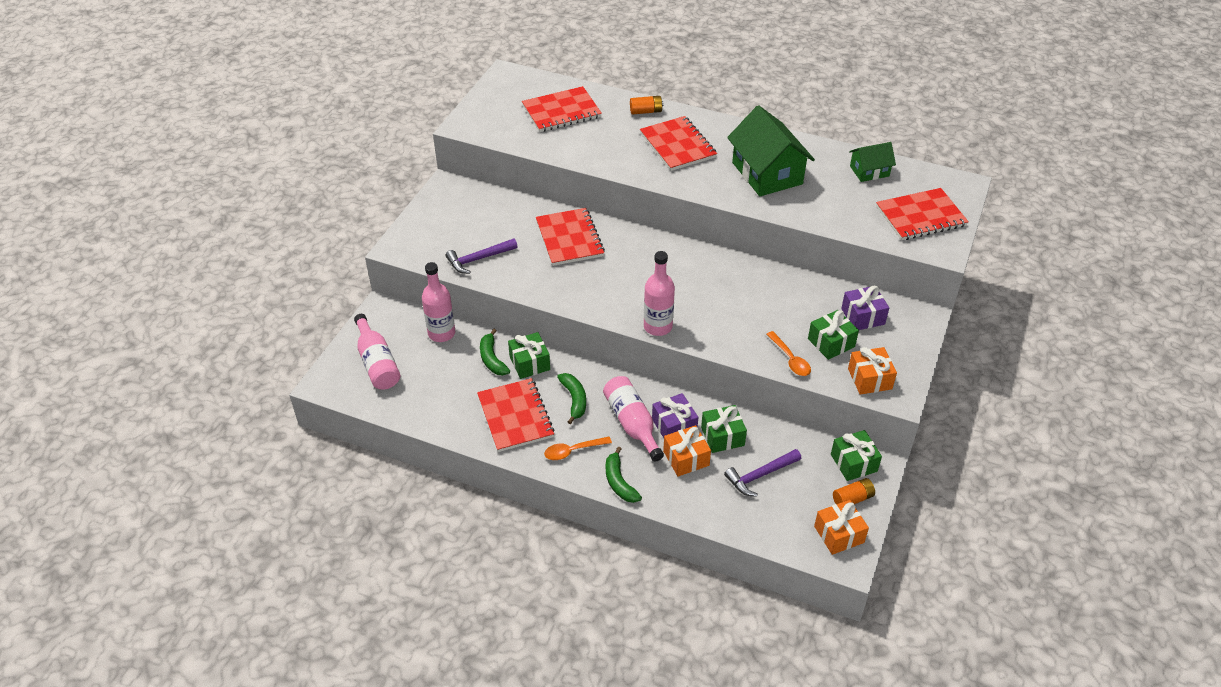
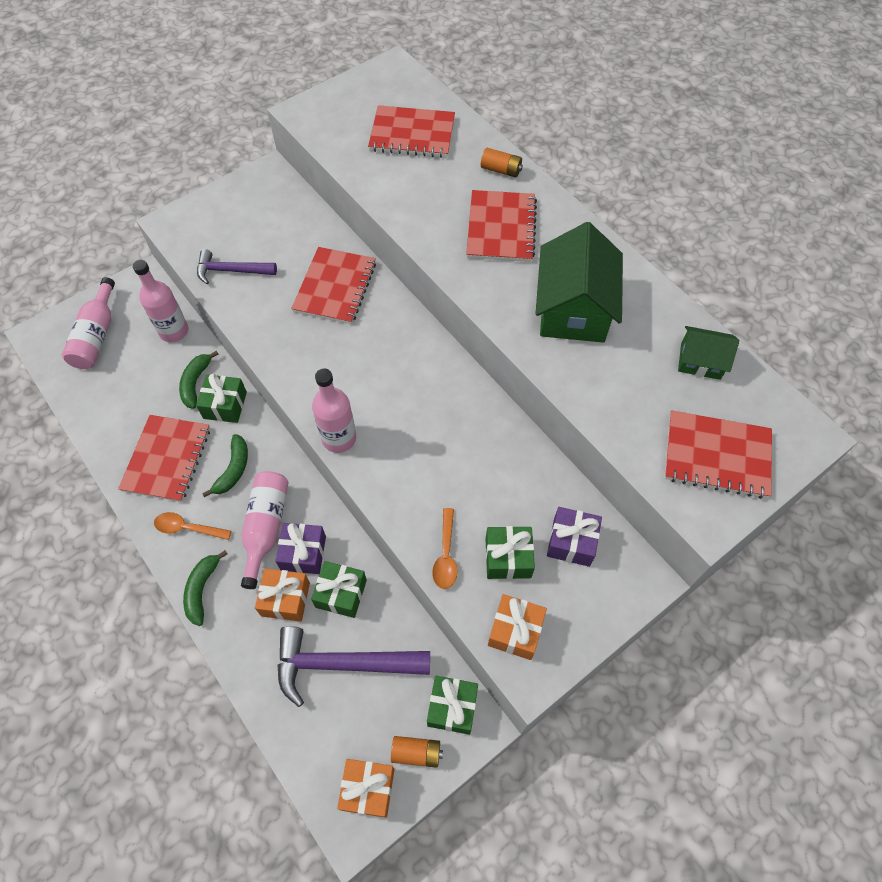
camera: 30 degrees right, 15 degrees up
(760, 475) = (342, 664): purple hammer -> purple hammer, size x1.60

